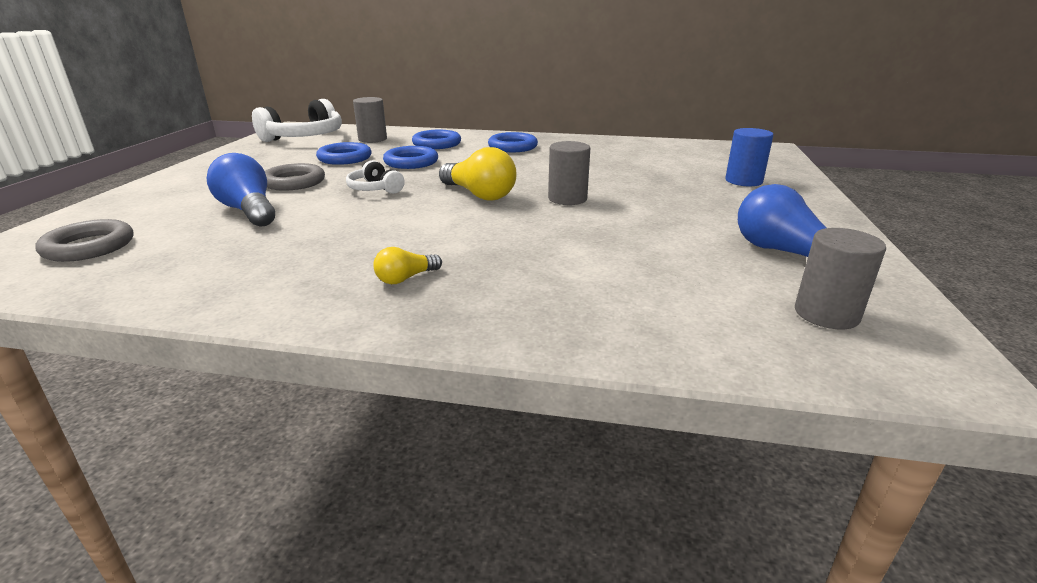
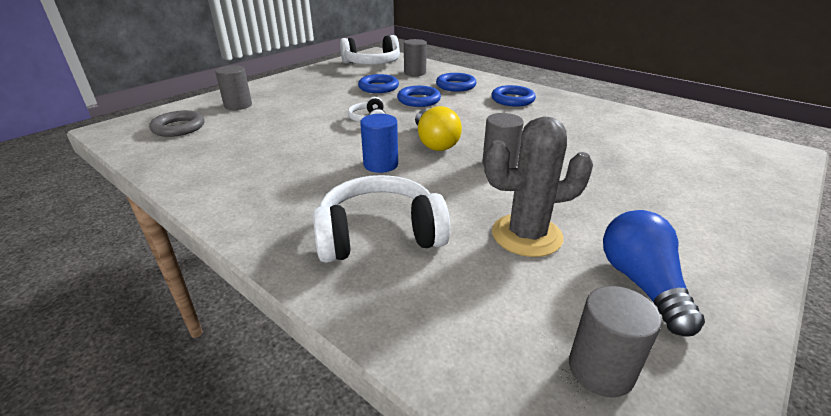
camera: 30 degrees right, 5 degrees up
(159, 206) = (238, 105): none -> grey cylinder
(249, 211) = (278, 121): blue light bulb -> none
(294, 182) = (326, 102): grey ring -> none
(406, 278) = (306, 204): yellow light bulb -> none
(526, 281) = (379, 235): none -> white headphones
(661, 245) = (526, 235): none -> grey cactus
(743, 181) = (699, 186): blue cylinder -> blue cylinder (381, 164)

